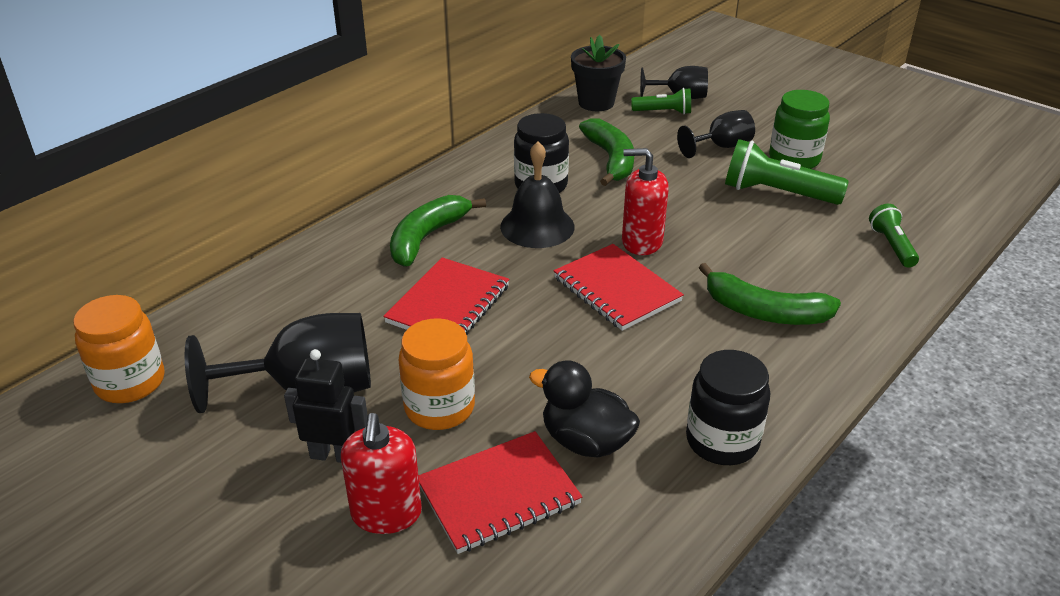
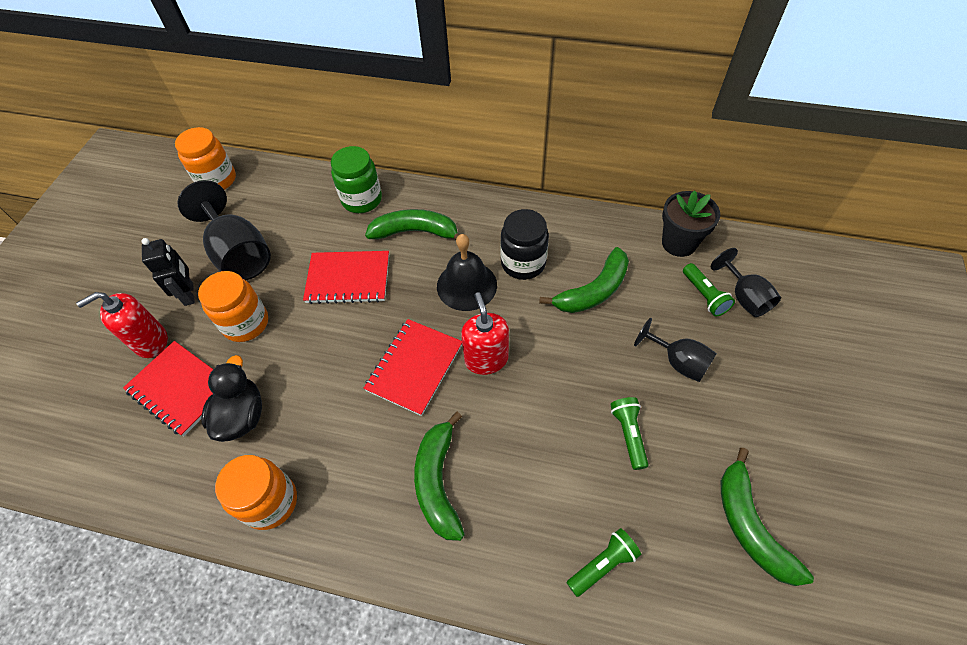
camera: 65 degrees right, 20 degrees up
(722, 441) = (270, 502): black jar -> orange jar
(777, 193) = (628, 434): green flashlight -> green flashlight, size x0.59
(794, 159) = (702, 430): green jar -> green jar (362, 199)
(888, 169) = (750, 525): none -> green banana

